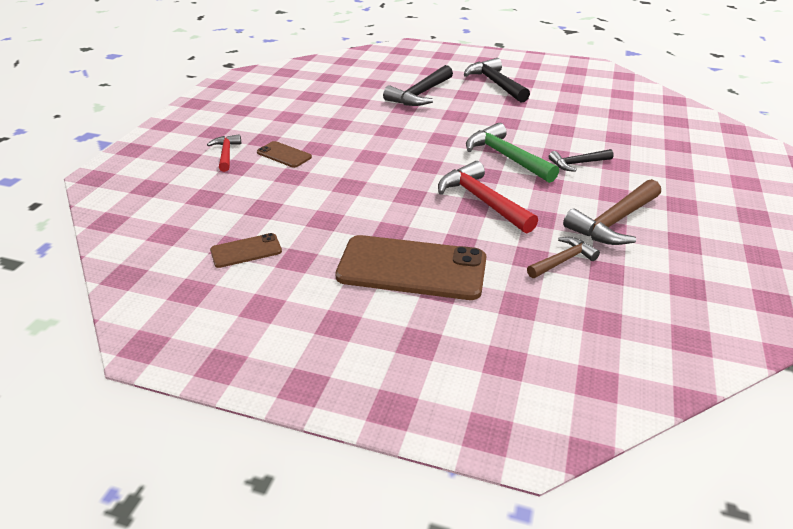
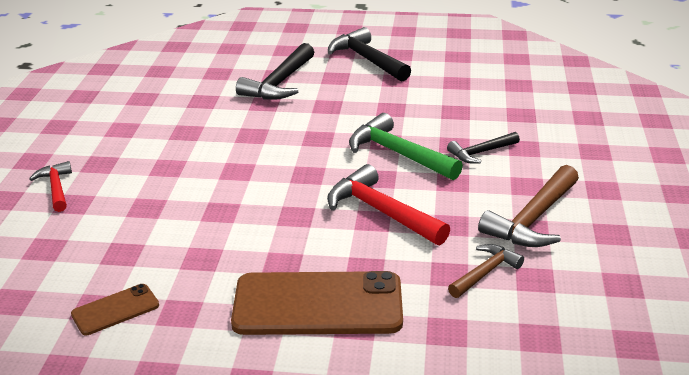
camera: 10 degrees left, 5 degrees down
(284, 155) = (130, 181): brown phone -> none

